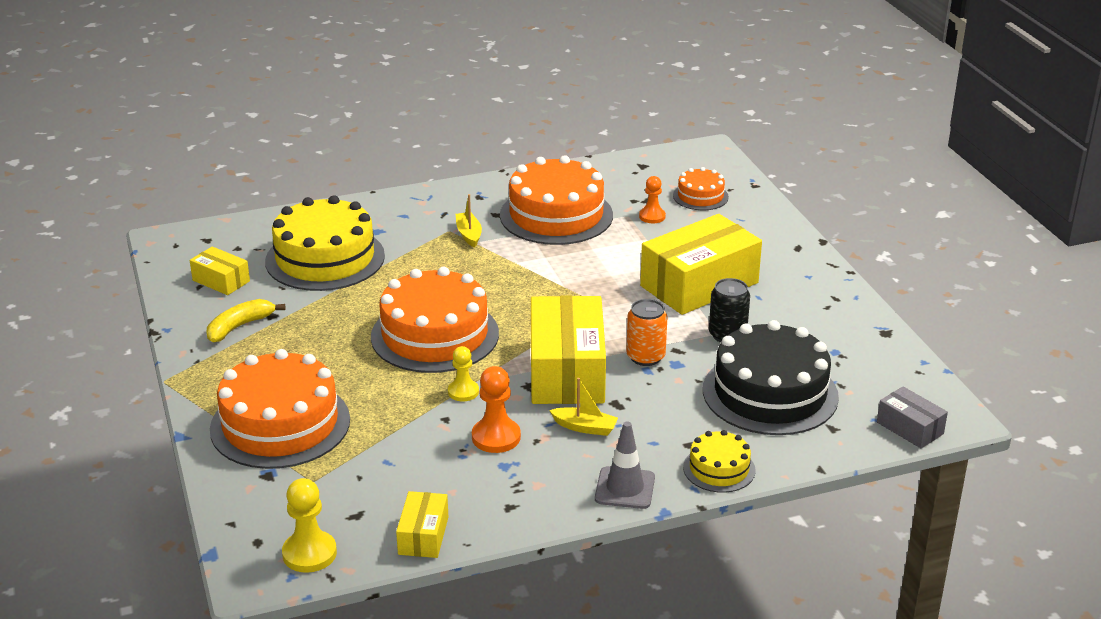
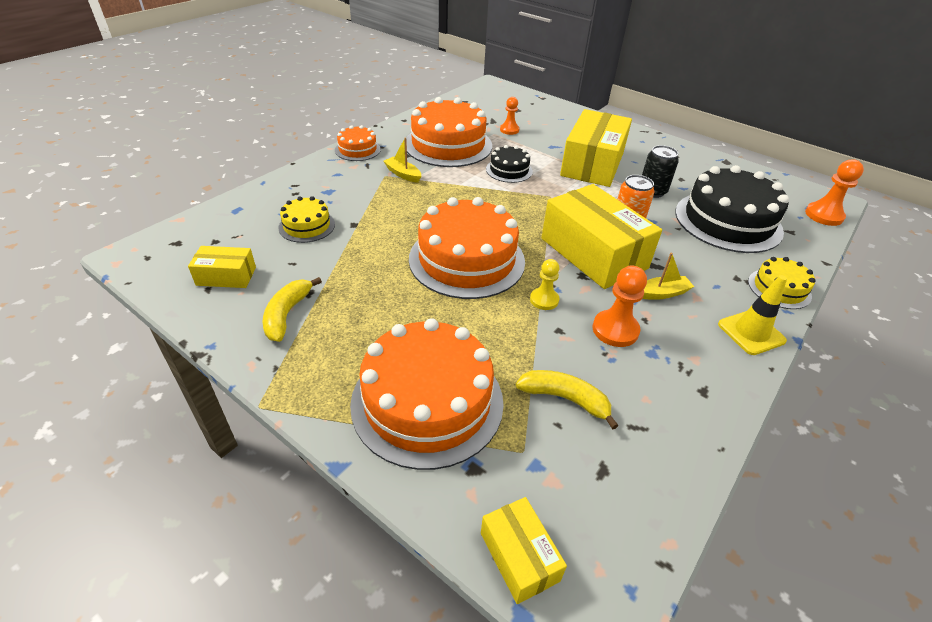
camera: 35 degrees left, 10 degrees up
(309, 553) = (615, 546): yellow pawn -> none
(325, 258) = (307, 226): yellow cake -> yellow cake, size x0.50
(386, 464) = (565, 399): none -> yellow banana
(423, 535) = (681, 460): yellow box -> yellow box (519, 556)
(589, 263) = (509, 170): none -> black cake
(625, 488) = (751, 332): grey traffic cone -> yellow traffic cone
(700, 196) = (521, 111): orange cake -> orange cake (357, 150)
(910, 428) = (824, 215): grey box -> orange pawn

